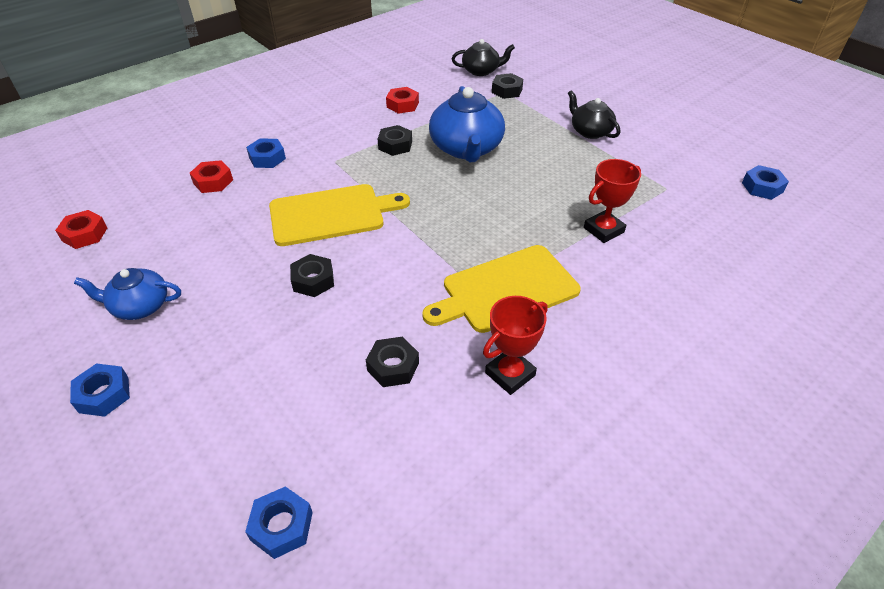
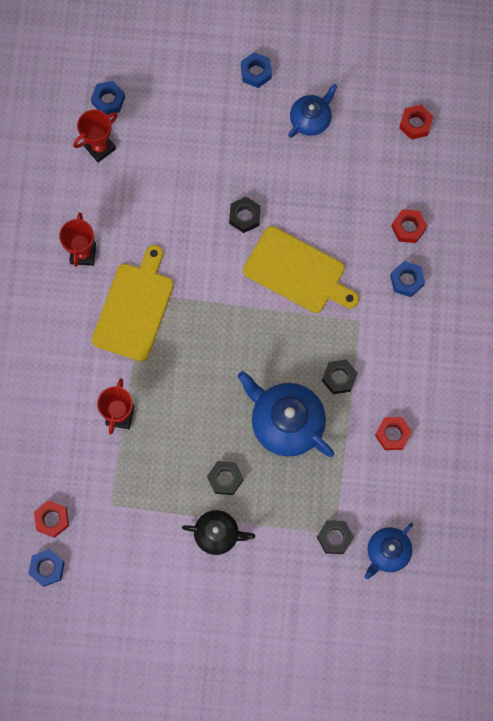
camera: 135 degrees right, 30 degrees up
(331, 214) = (297, 272): yellow cutting board -> yellow cutting board turned 90 degrees counterclockwise
(364, 473) = (100, 147): none -> red trophy
(393, 366) = (143, 206): black nut -> black nut (225, 479)
(481, 71) = (387, 552): black teapot -> blue teapot
(734, 209) = (52, 519): none -> red nut

